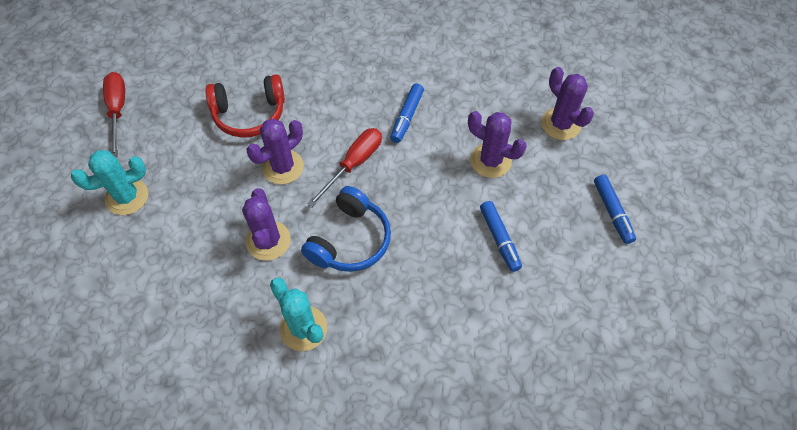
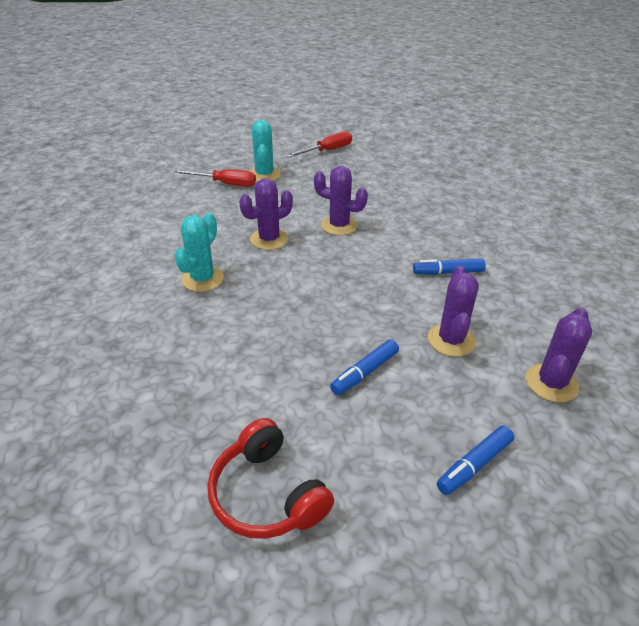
camera: 65 degrees right, 20 degrees down
(127, 197) = (264, 175): turquoise cactus -> turquoise cactus turned 45 degrees clockwise
(249, 114) = (373, 197): red headphones -> red headphones (267, 494)
(350, 240) = (297, 278): blue headphones -> none
(354, 164) = (372, 258): red screwdriver -> red screwdriver (225, 184)

